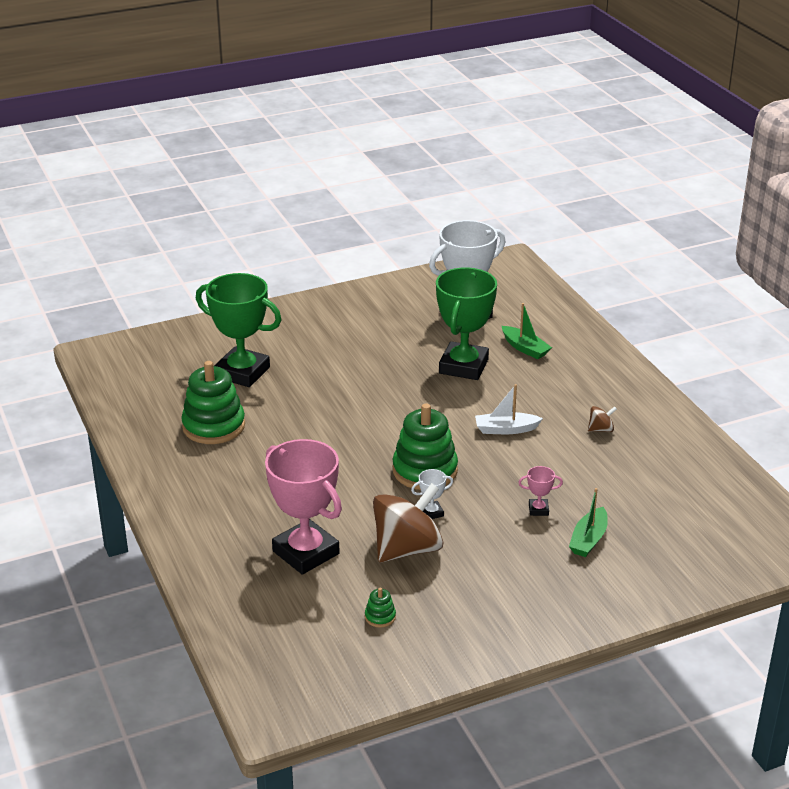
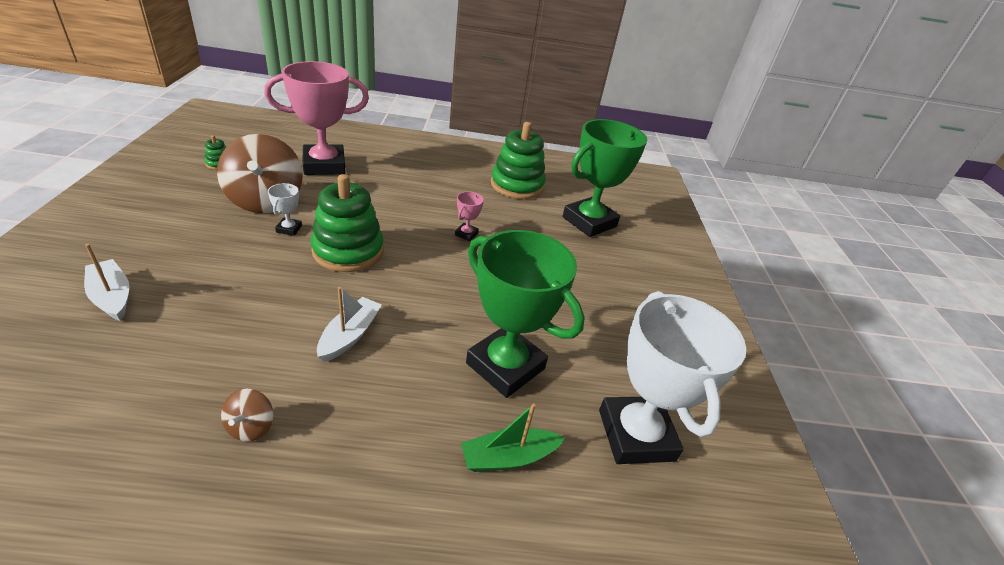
camera: 110 degrees right, 5 degrees up
(538, 509) = (201, 288): pink trophy -> pink trophy (466, 234)
(588, 540) = (112, 296): green boat -> white boat

